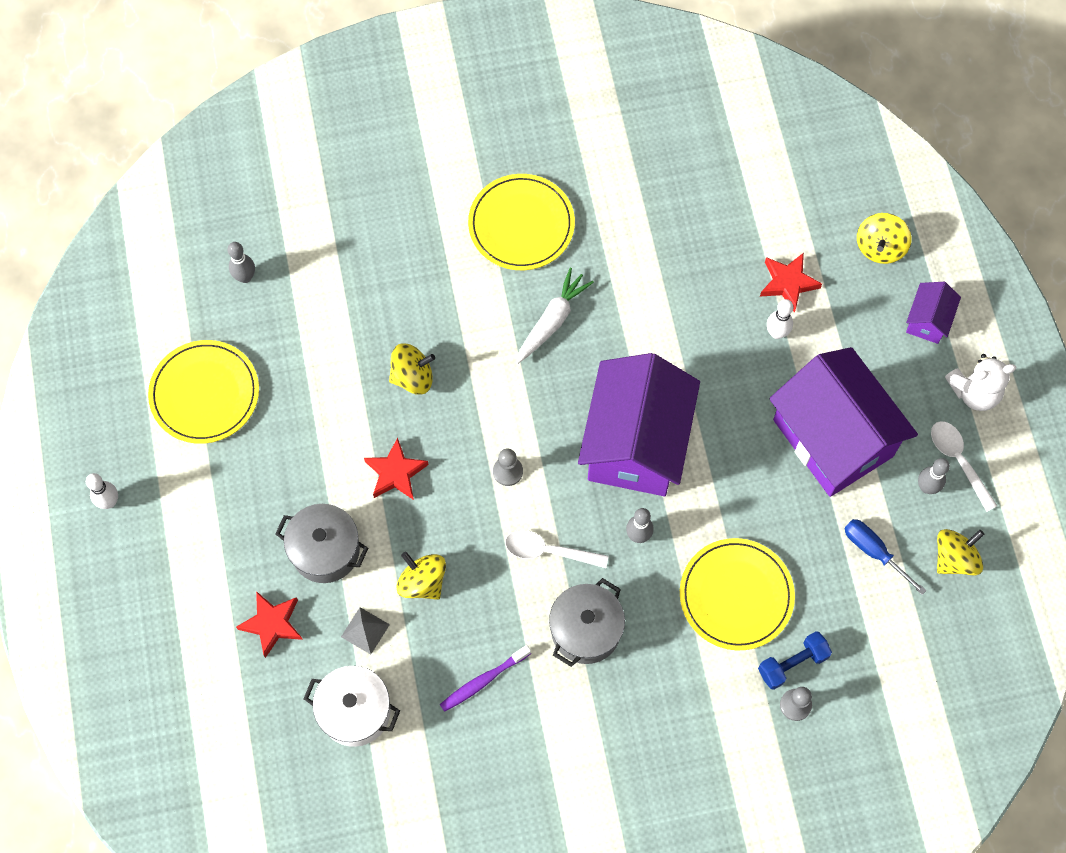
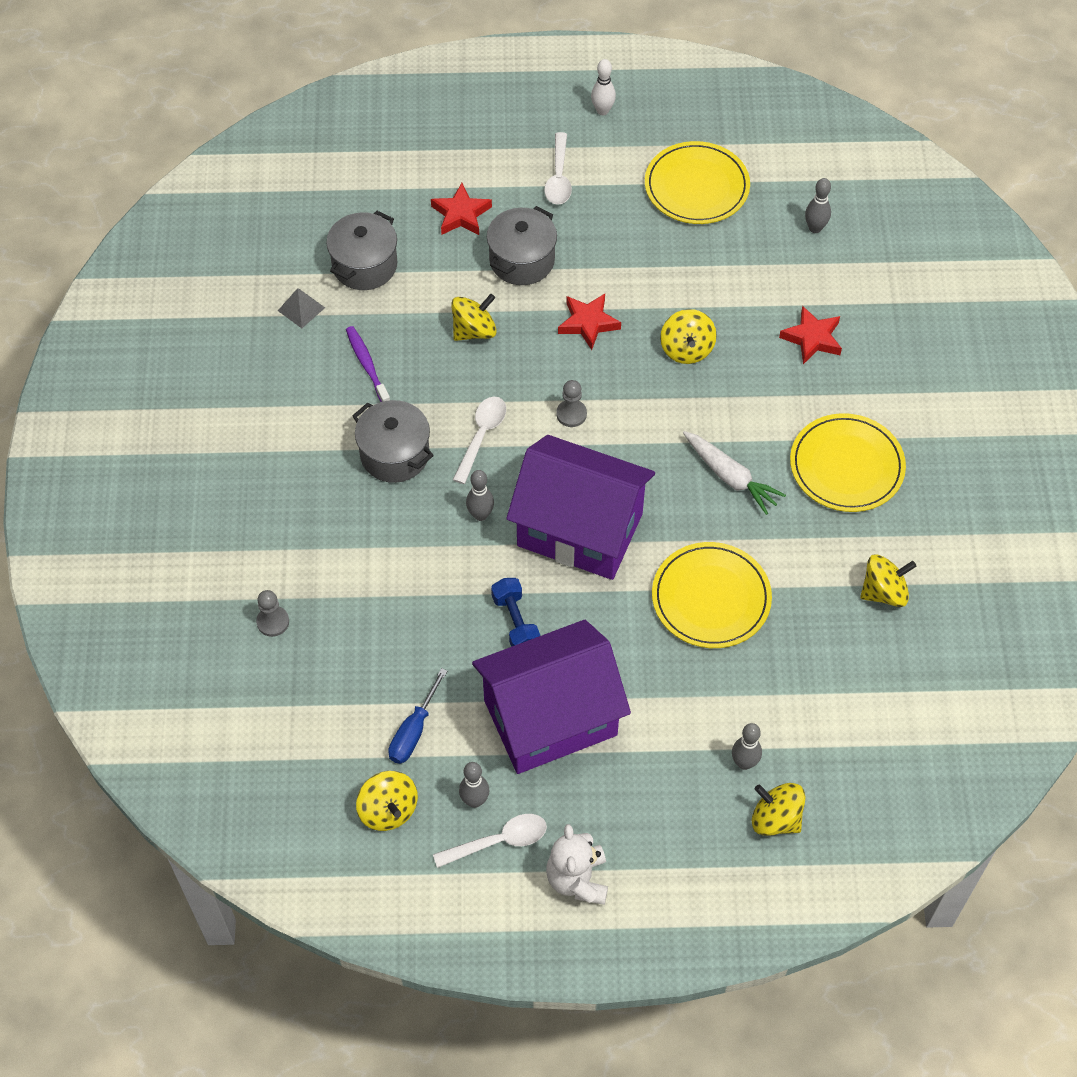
camera: 100 degrees right, 10 degrees down
(208, 532) = (558, 177): none -> white spoon
(355, 711) = (364, 265): white pot -> grey pot
(365, 630) = (438, 281): grey pyramid -> grey pyramid (301, 309)
(646, 184) = (884, 592): none -> yellow spinning top
(736, 595) = (398, 590): yellow plate -> yellow plate (711, 598)
(776, 333) = (683, 687): white bowling pin -> none
(788, 283) = (742, 711): red star -> red star (812, 338)
(792, 663) = (315, 628): blue dumbbell -> blue dumbbell (515, 622)
(836, 276) = (744, 763): none -> grey bowling pin
(874, 552) = (414, 730): blue screwdriver -> blue screwdriver turned 150 degrees clockwise
(927, 320) = (675, 849): purple house -> none

